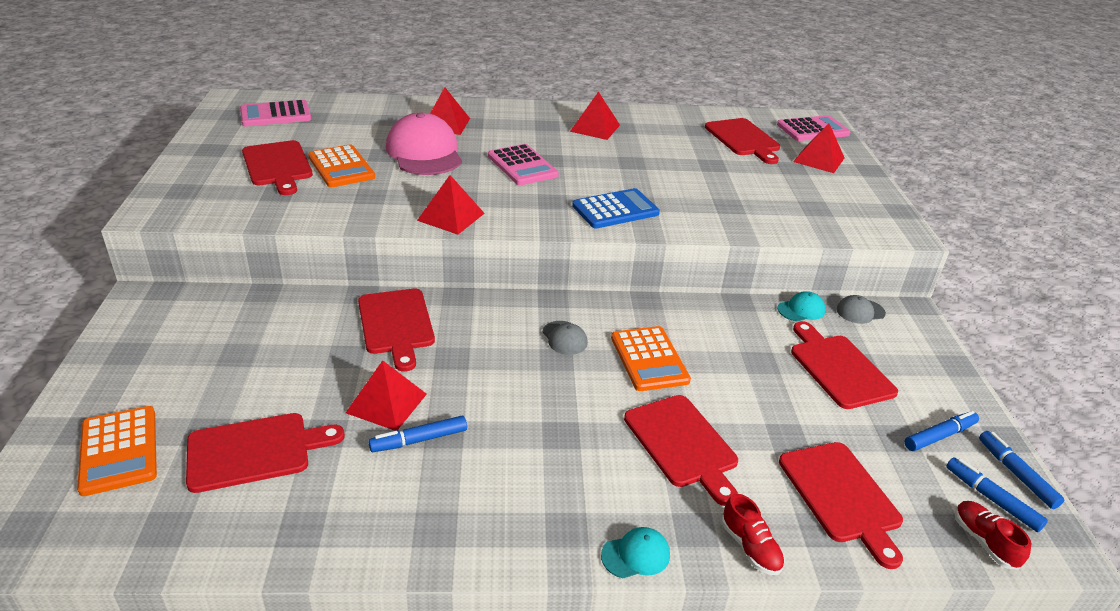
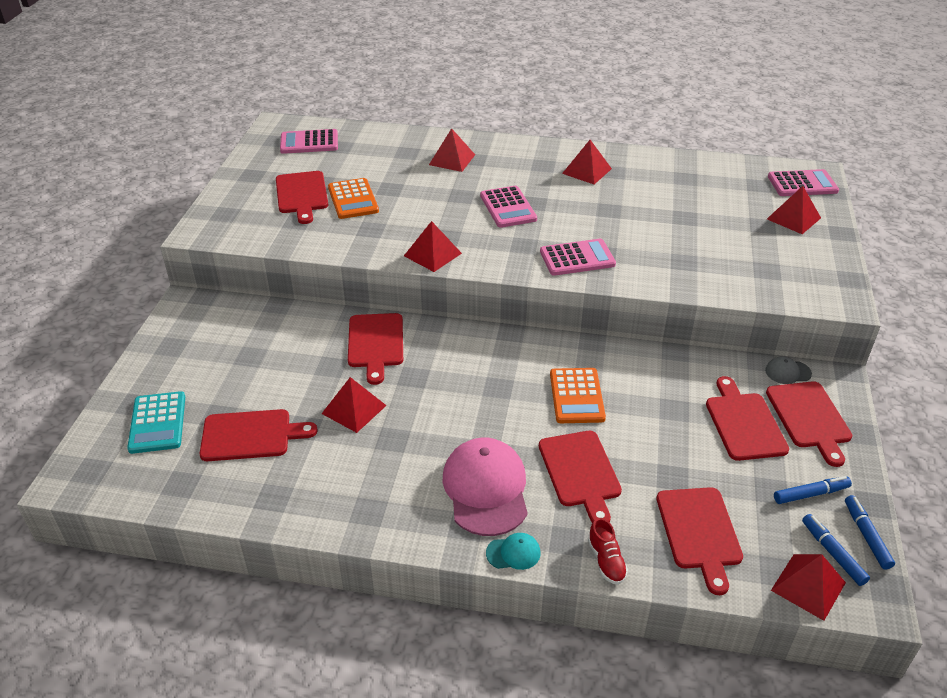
camera: 15 degrees right, 5 degrees up
(119, 450) = (157, 423): orange calculator -> turquoise calculator
(419, 440) = (372, 442): blue marker -> none
(424, 152) = (426, 188): pink cap -> pink cap (486, 489)
(564, 338) = (510, 369): grey cap -> none
(615, 210) = (577, 258): blue calculator -> pink calculator
(743, 139) = (727, 191): red cutting board -> red cutting board (809, 418)
(801, 310) = (731, 365): turquoise cap -> none
(984, 541) = (808, 586): red shoe -> red pyramid

